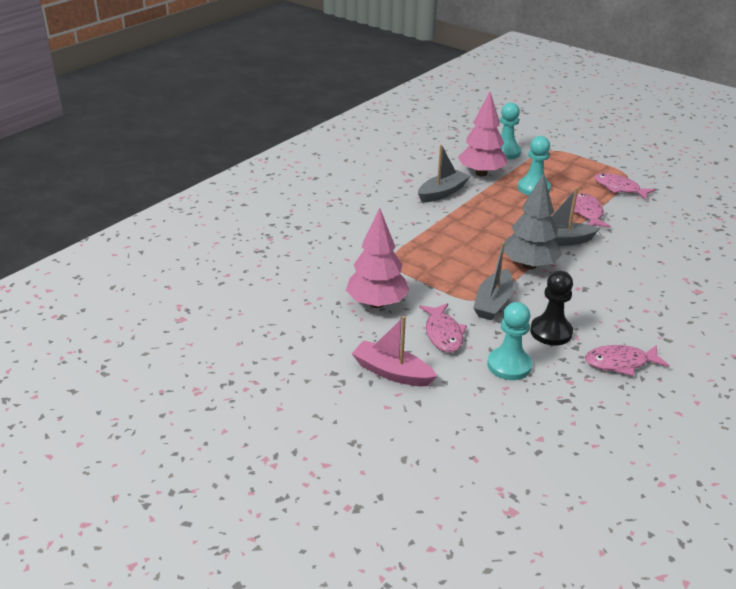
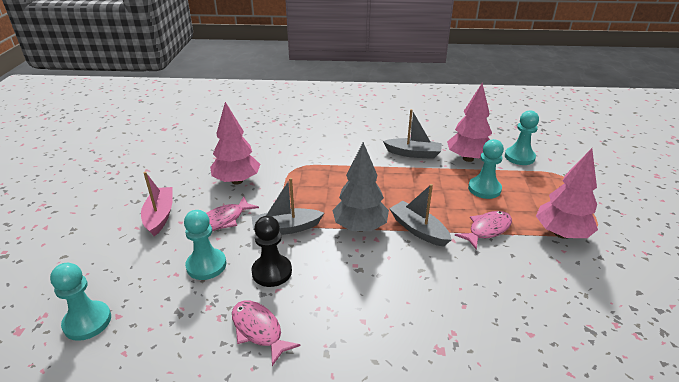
camera: 55 degrees right, 0 degrees up
(534, 460) = (87, 322): none -> turquoise pawn
(619, 188) = (561, 233): pink fish -> pink tree

